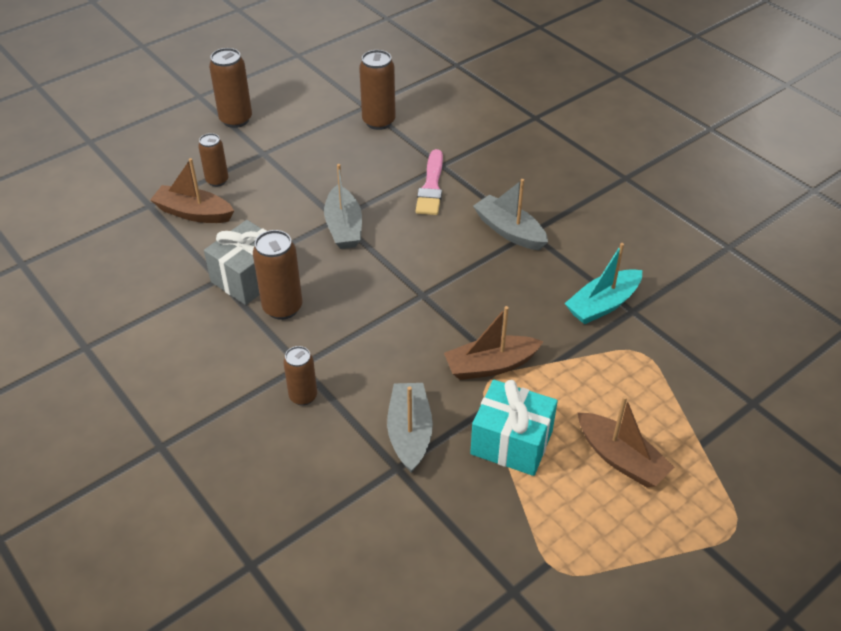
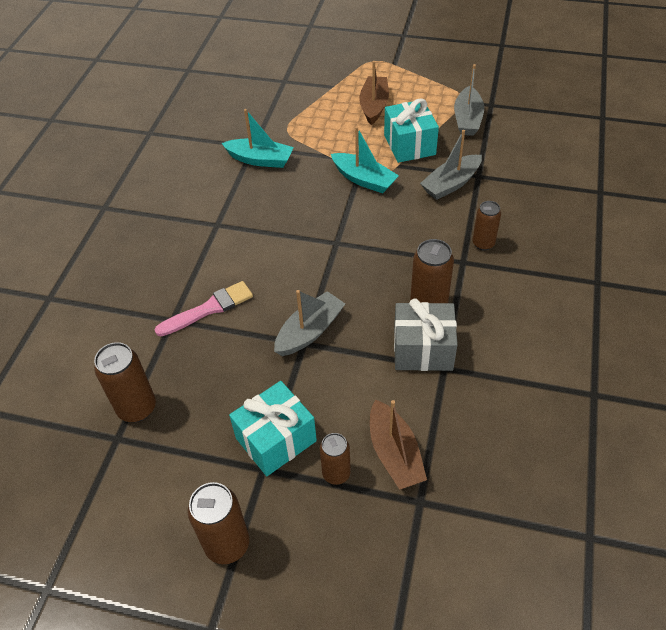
camera: 125 degrees left, 5 degrees up
(276, 167) = (276, 439): none -> turquoise gift
(490, 365) = (364, 179): brown boat -> turquoise boat
(509, 231) = (225, 235): grey boat -> grey boat (467, 119)

